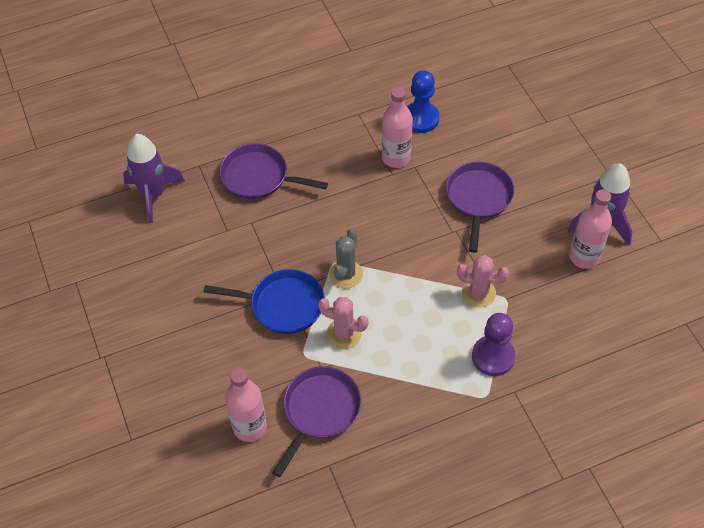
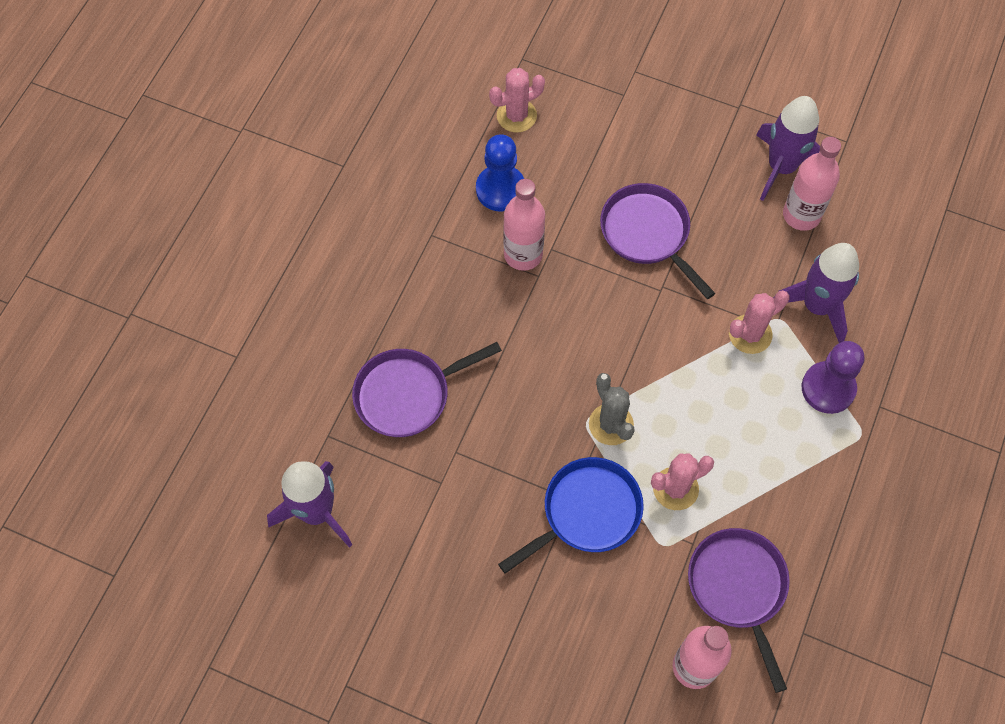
camera: 45 degrees left, 10 degrees up
(471, 90) = (516, 116): none -> pink cactus
(537, 310) = (817, 306): none -> purple rocket

